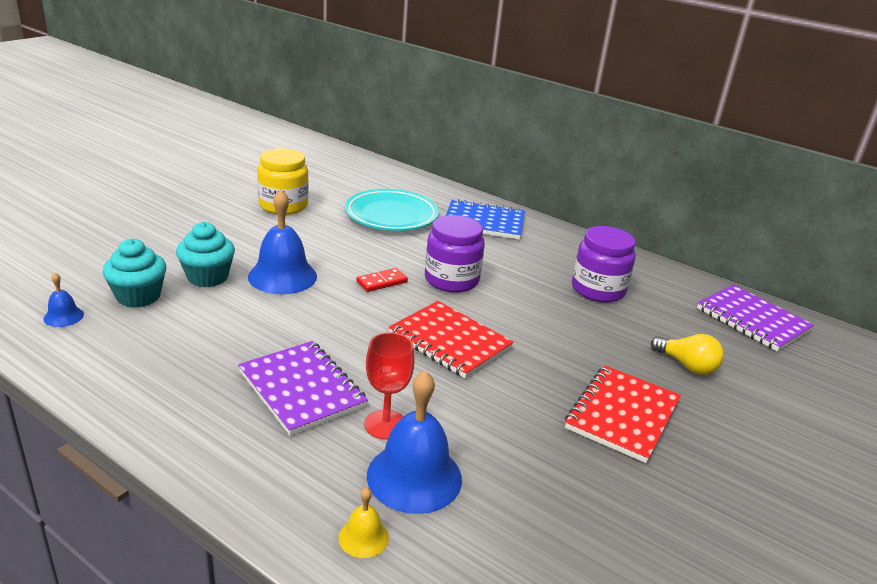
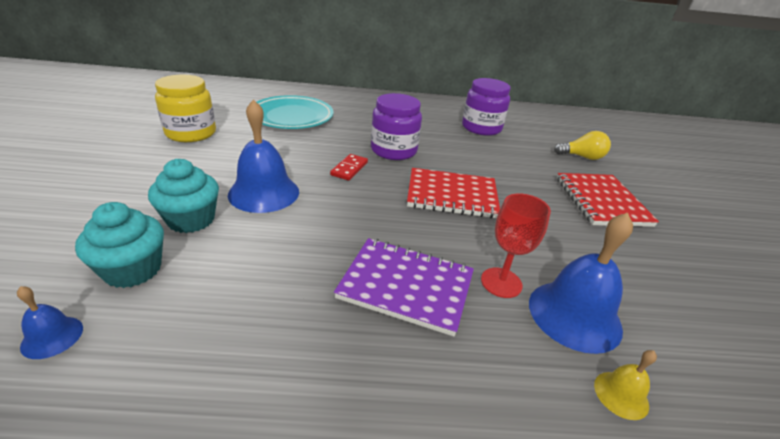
camera: 35 degrees left, 5 degrees up
(484, 222) = (361, 105): blue notebook -> none
(752, 320) = (568, 120): purple notebook -> none

